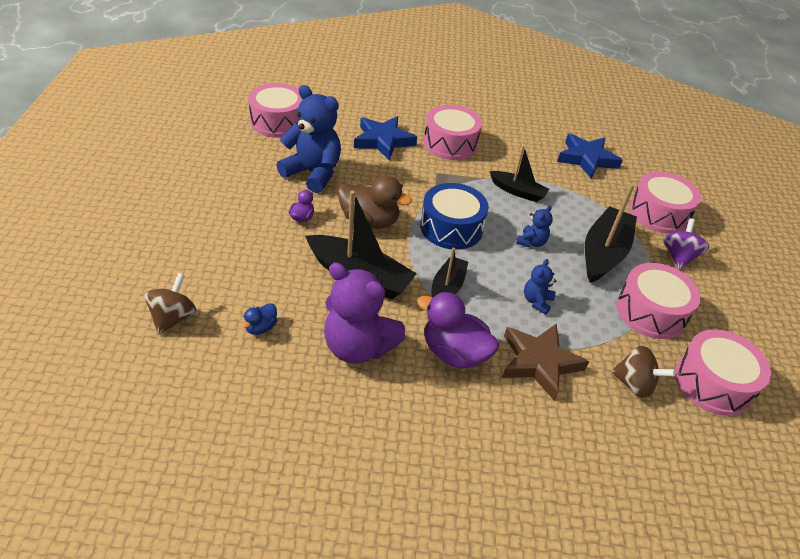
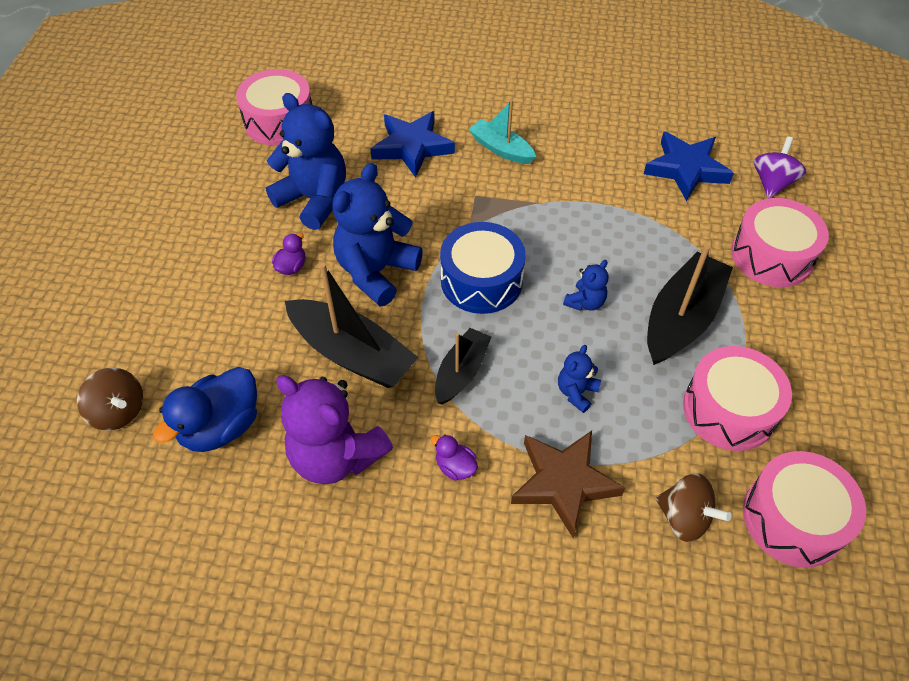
camera: 10 degrees right, 10 degrees up
(173, 318) = (119, 411): brown spinning top -> brown spinning top turned 105 degrees clockwise
(261, 327) = (221, 427): blue duck -> blue duck, size x2.06
(369, 221) = (376, 272): brown duck -> blue teddy bear
(450, 143) = (501, 149): pink drum -> turquoise boat
(454, 353) = (455, 467): purple duck -> purple duck, size x0.48
(518, 191) = (580, 223): black boat -> none
(678, 257) = (786, 324): purple spinning top -> purple spinning top (772, 183)

